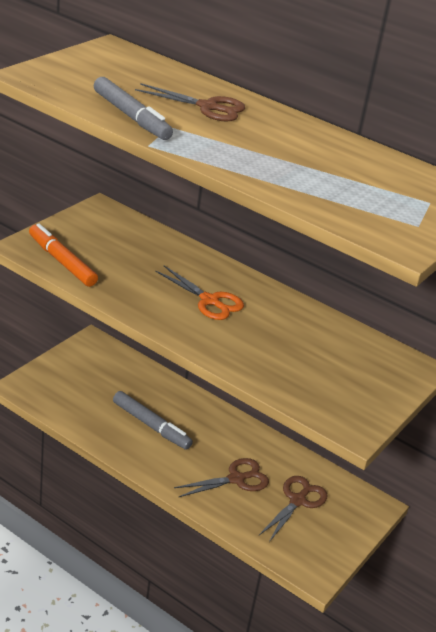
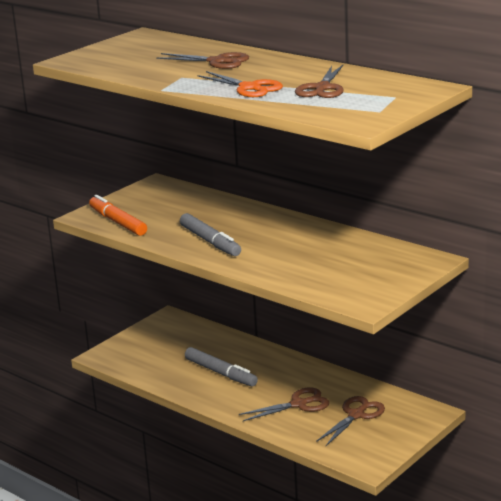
camera: 10 degrees right, 10 degrees down
(131, 117) = (150, 75): grey marker -> grey marker (210, 241)
(209, 301) = (247, 235): orange scissors -> orange scissors (249, 88)
(341, 174) = (322, 88): none -> brown scissors

